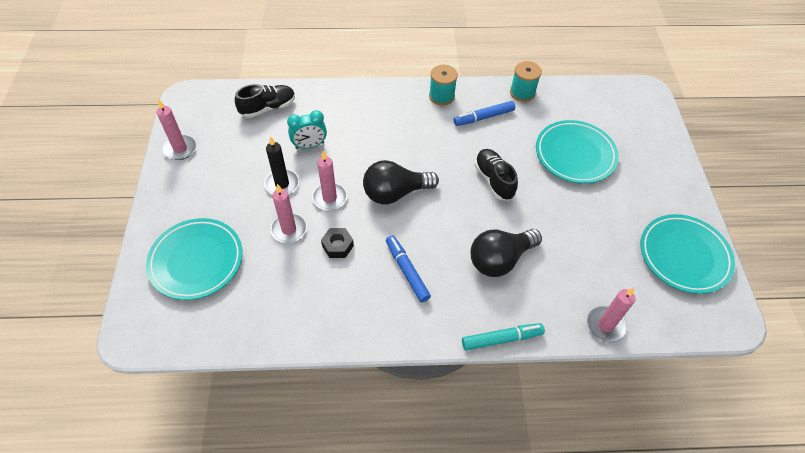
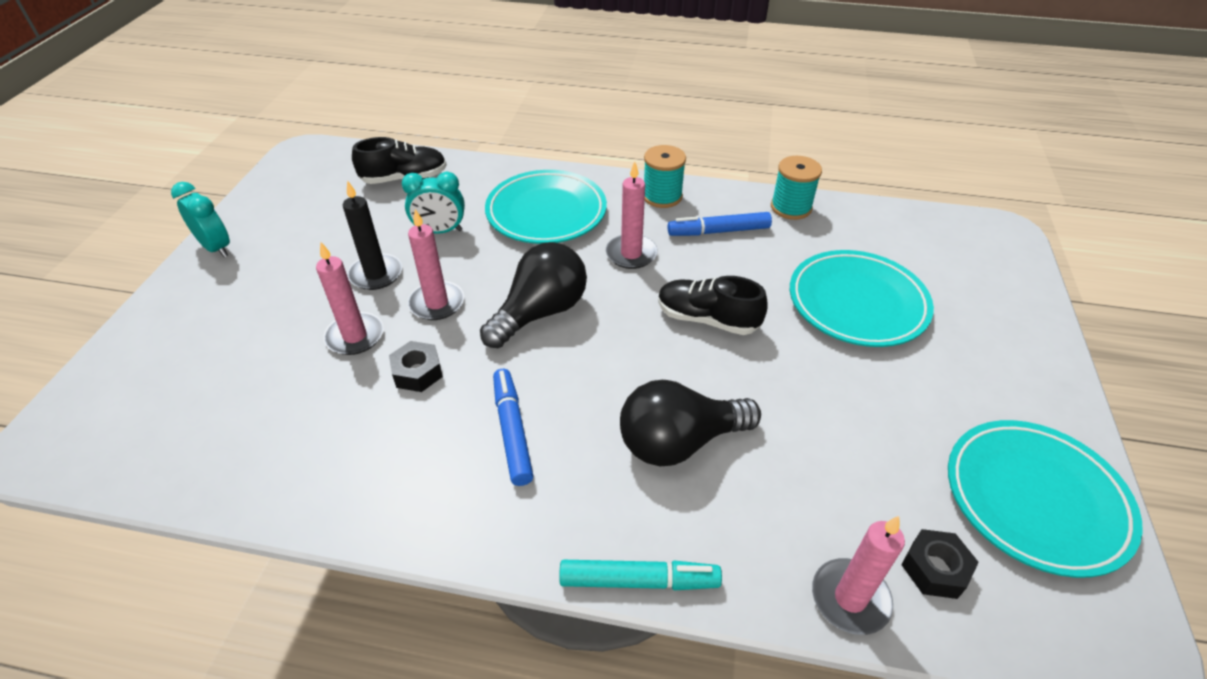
camera: 15 degrees right, 10 degrees down
(165, 183) = (216, 248): none -> turquoise clock
(180, 149) = (260, 210): pink candle -> pink candle (631, 254)
(196, 261) = (198, 357): turquoise plate -> turquoise plate (546, 212)
(395, 193) = (540, 312): black light bulb -> black light bulb turned 135 degrees clockwise
(494, 180) = (707, 319): black shoe -> black shoe turned 60 degrees counterclockwise
(642, 302) = (935, 569): none -> black nut

